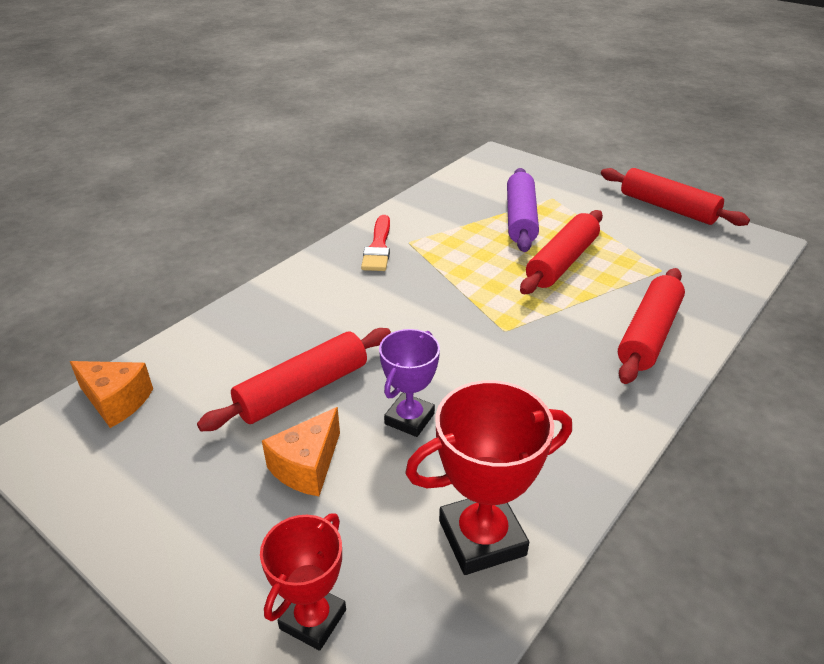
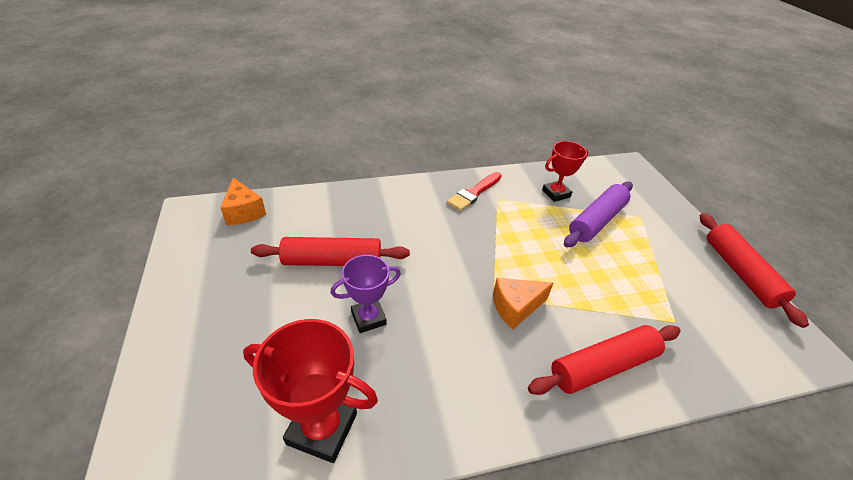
camera: 35 degrees right, 5 degrees up
(307, 466) = (284, 309): orange cheese -> orange cheese (515, 307)
(313, 619) = (189, 403): red trophy -> red trophy (556, 193)
(562, 262) = (593, 270): red rolling pin -> none

